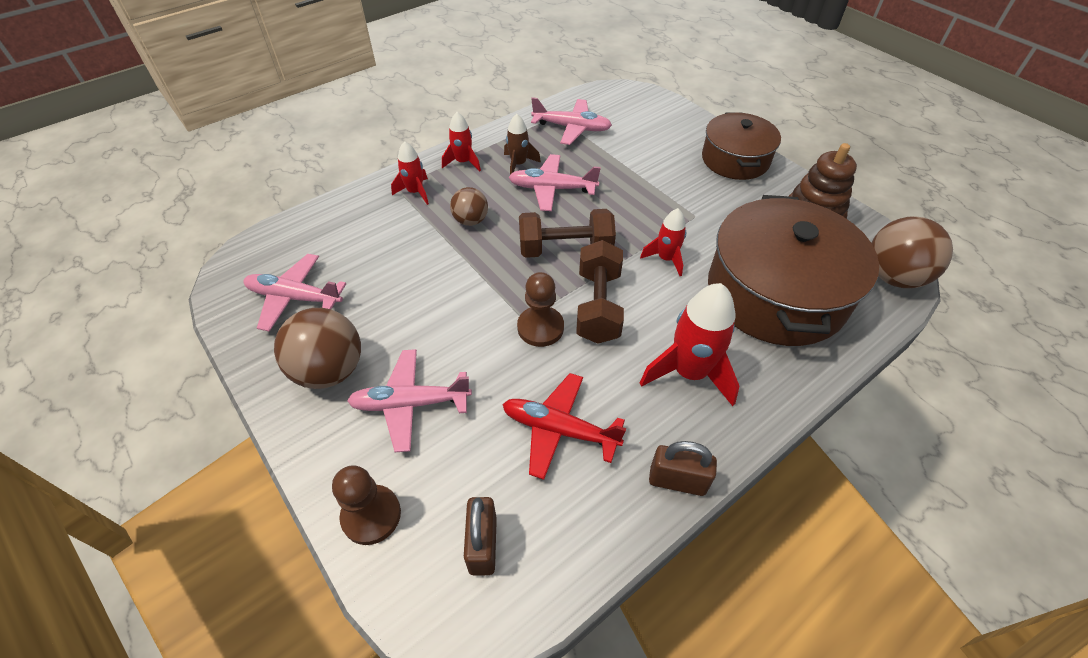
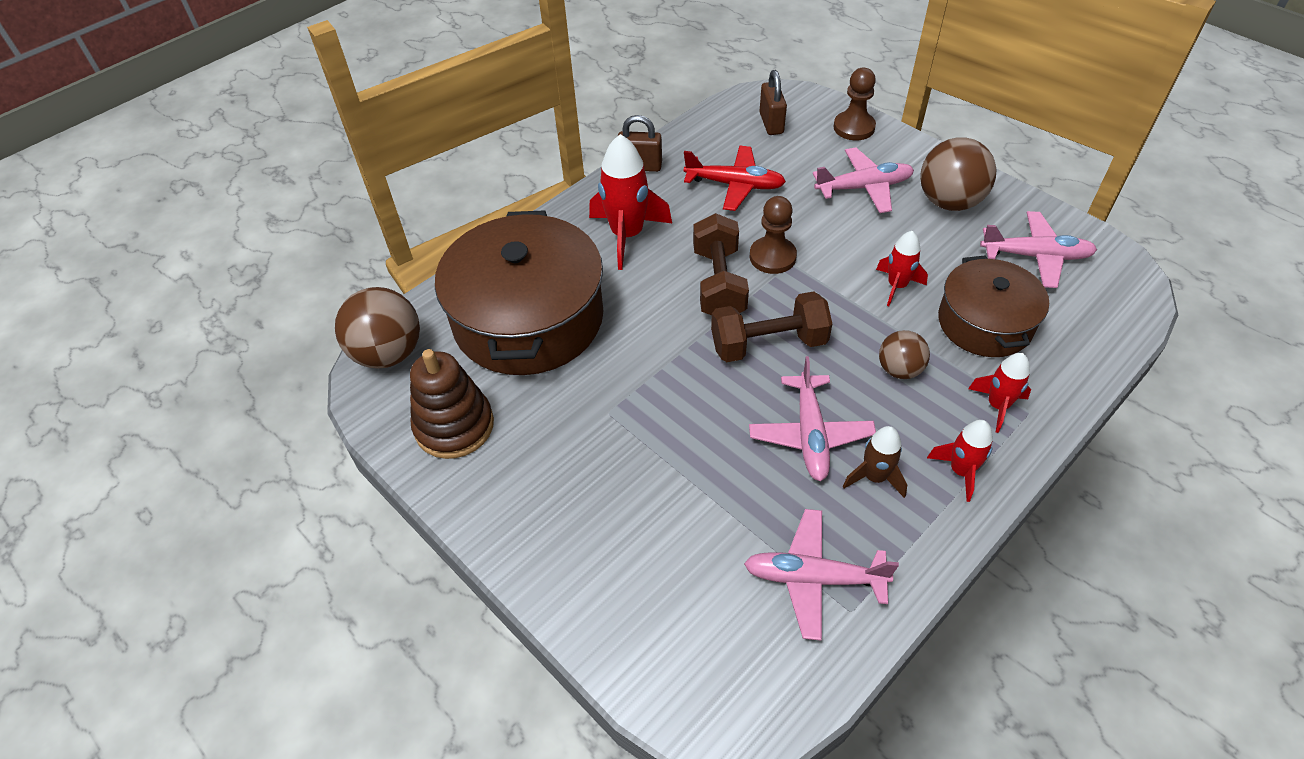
camera: 175 degrees right, 0 degrees up
(552, 189) = (810, 435): pink plane -> pink plane turned 90 degrees clockwise
(666, 259) = (648, 345): red rocket -> red rocket (897, 286)
(735, 159) = (536, 531): brown pot -> brown pot (984, 323)

